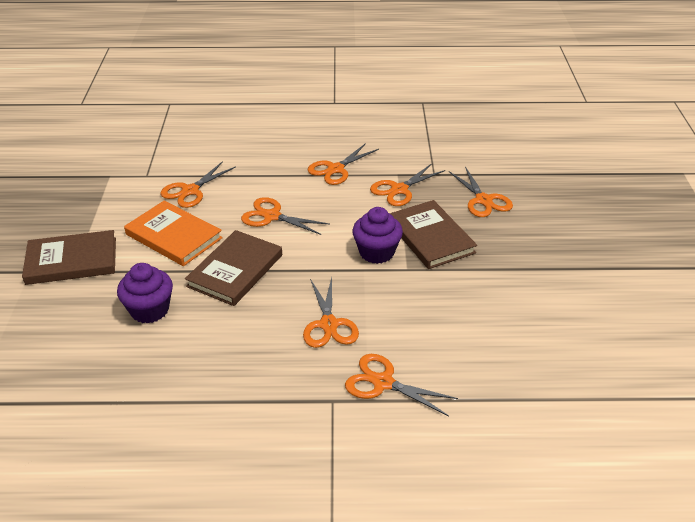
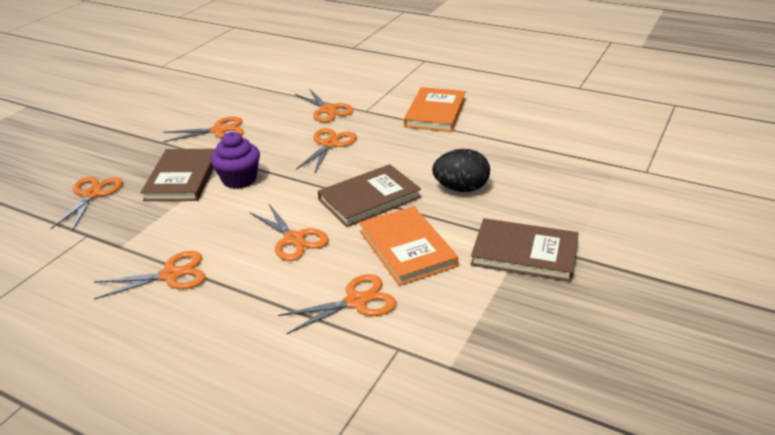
camera: 150 degrees left, 5 degrees down
(149, 310) = (461, 188): purple cupcake -> black egg
(234, 430) = (435, 112): none -> orange book
(399, 190) = (144, 228): orange scissors -> orange scissors (218, 130)

